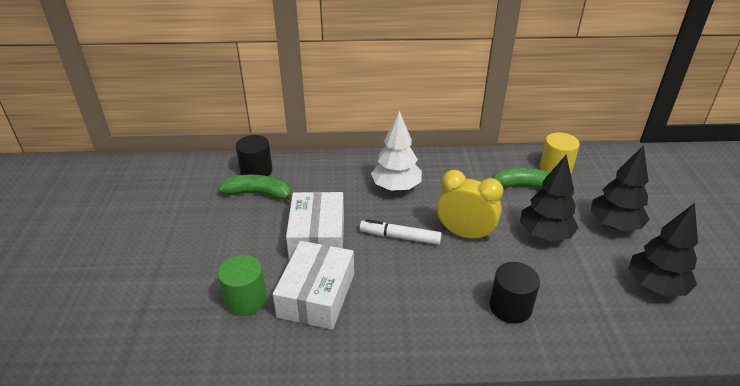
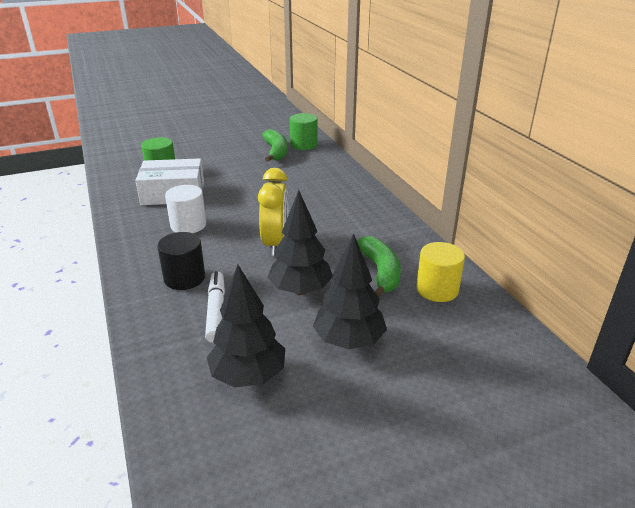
camera: 70 degrees right, 5 degrees down
(256, 171) = (303, 145): black cylinder -> green cylinder
(317, 237) = (237, 181): white box -> none
(396, 188) = (324, 201): white tree -> none
(400, 237) = (254, 214): white marker -> white marker (216, 311)
(403, 291) = (188, 225): none -> white cylinder

